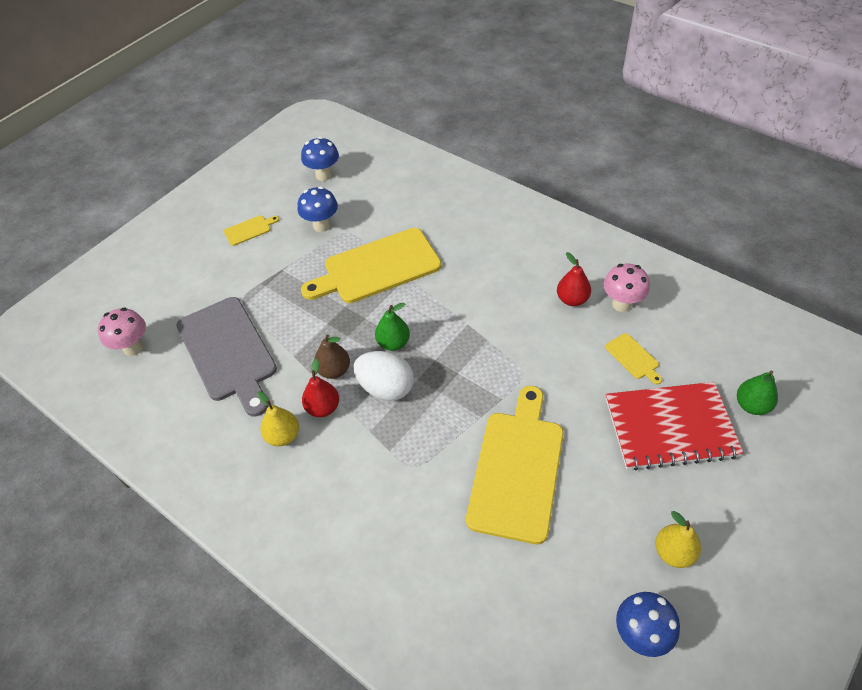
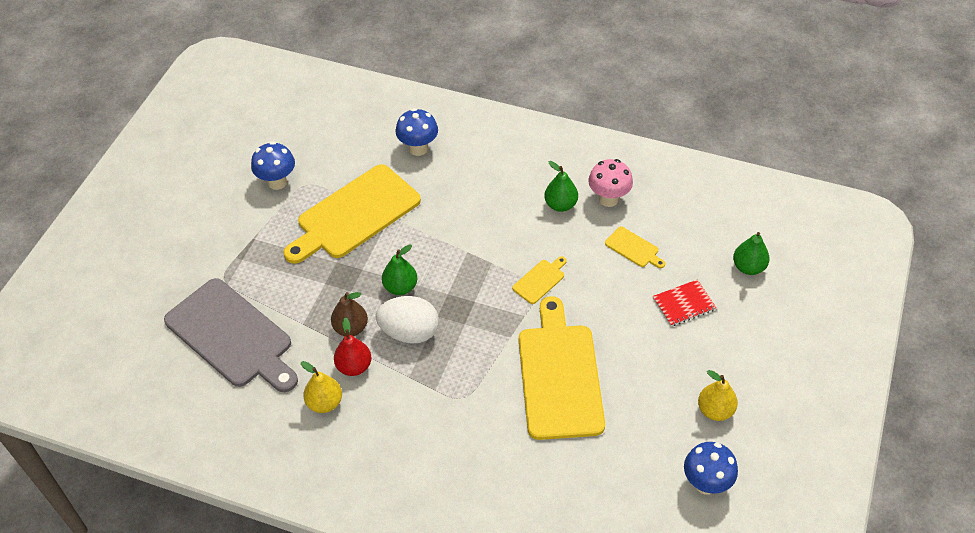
camera: 20 degrees left, 0 degrees up
(133, 348) = (125, 356): pink mushroom -> none
(249, 230) = (198, 203): yellow cutting board -> yellow cutting board (540, 280)
(323, 175) = (257, 126): blue mushroom -> blue mushroom (418, 149)
(572, 299) = (560, 205): red pear -> green pear
(670, 427) = (683, 304): red notebook -> red notebook, size x0.48

